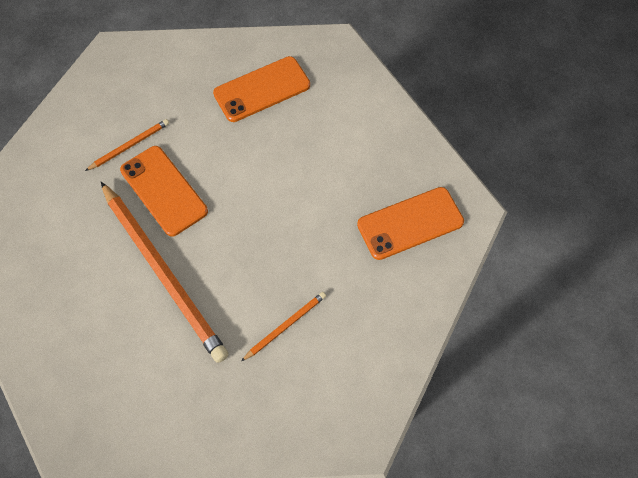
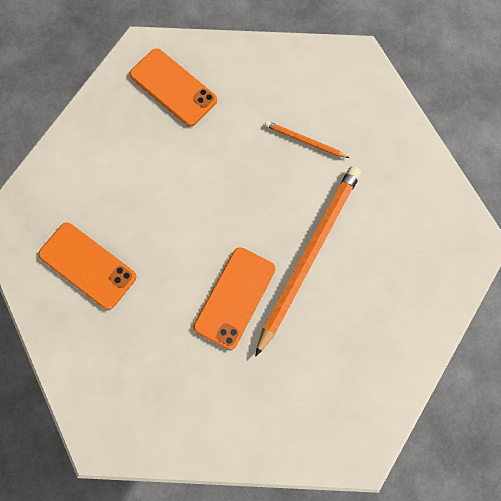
camera: 115 degrees left, 10 degrees up
(130, 145) = (203, 356): orange pencil -> none

